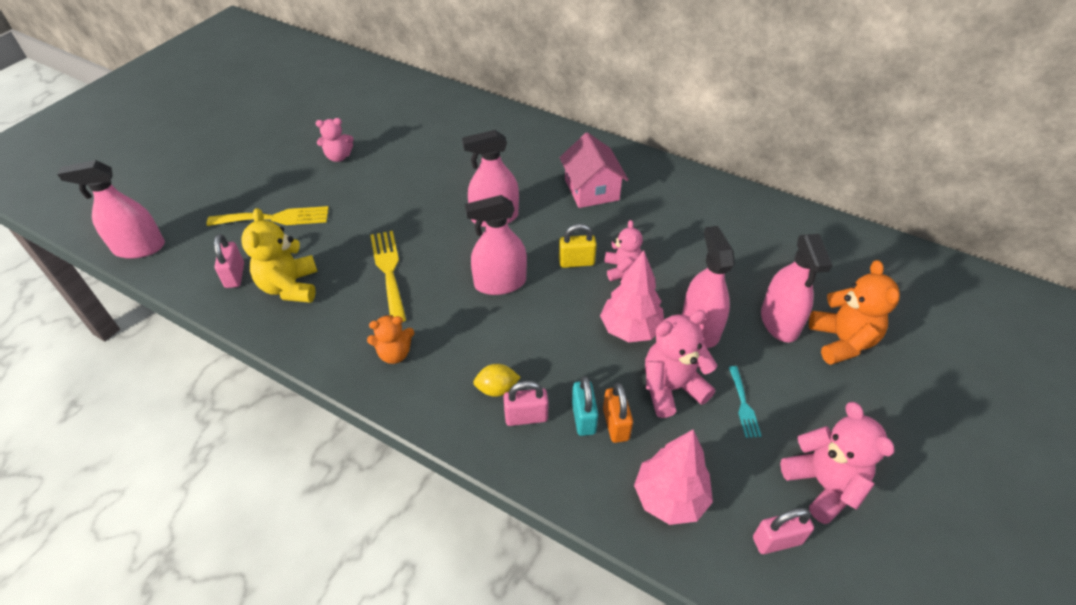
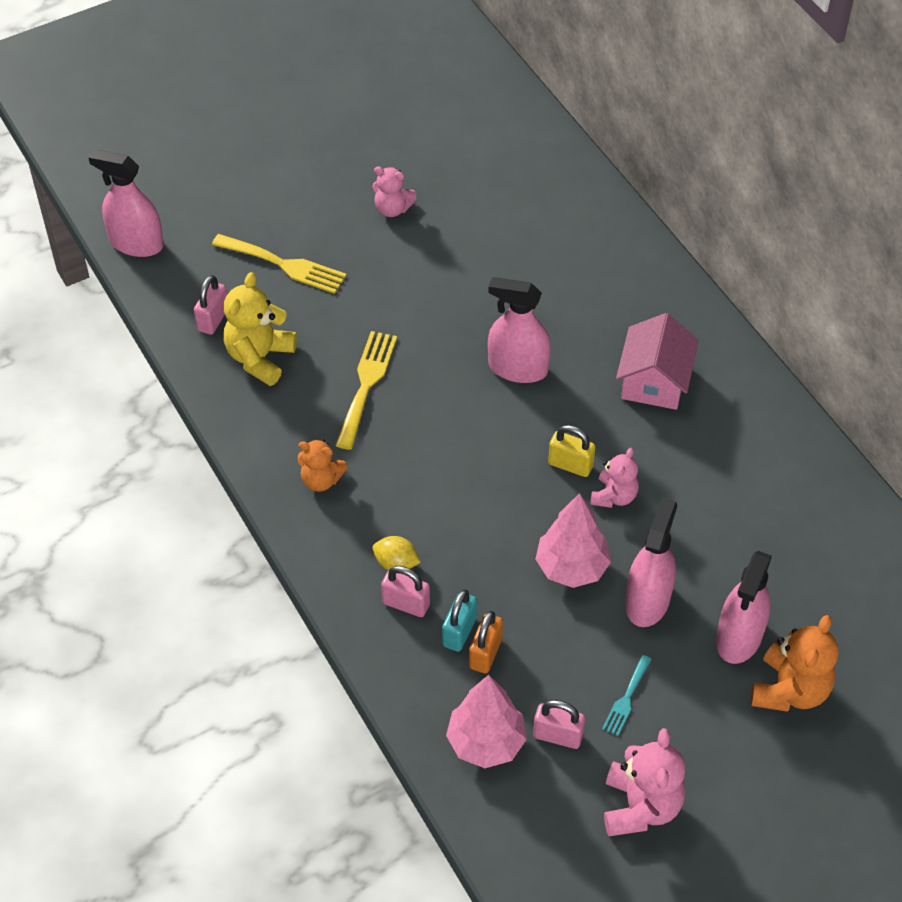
camera: 30 degrees right, 5 degrees up
(500, 283) = (472, 451): pink spray bottle -> none
(671, 388) = (567, 647): pink teddy bear -> none
(777, 540) = (555, 826): pink padlock -> pink padlock (557, 735)

